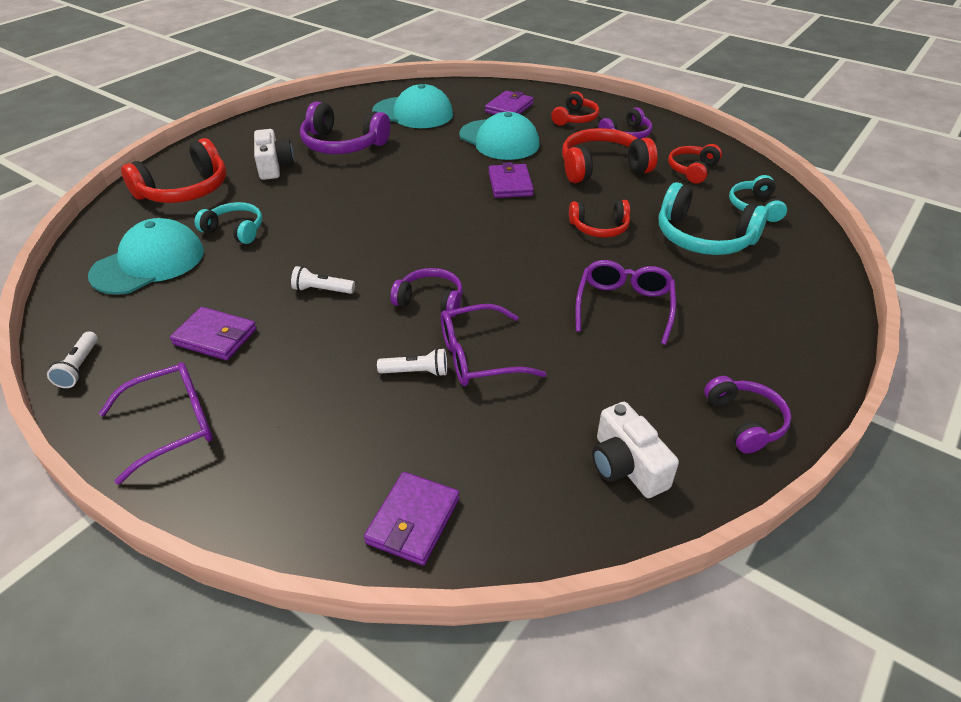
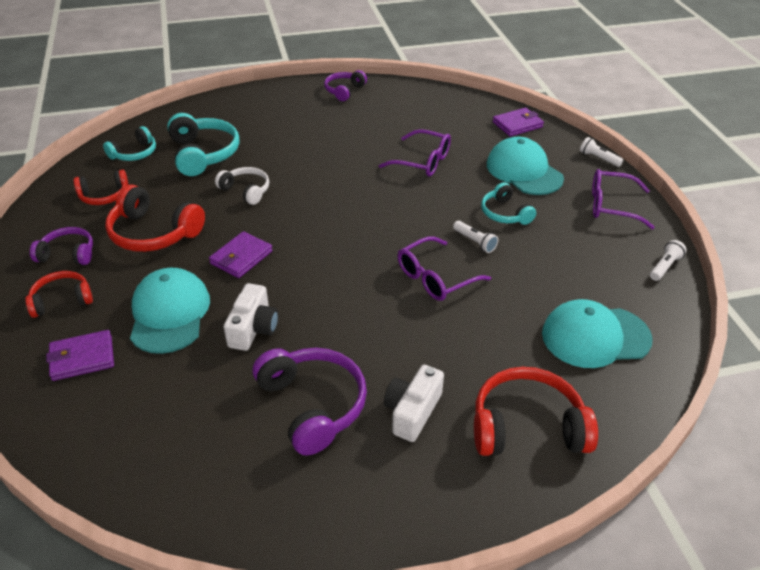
camera: 140 degrees left, 0 degrees up
(215, 337) = (566, 244): purple wallet -> none
(235, 230) = (505, 335): turquoise headphones -> turquoise headphones (505, 213)
(413, 113) = (179, 418): turquoise cap -> turquoise cap (524, 171)
(416, 372) = (462, 170): white flashlight -> white flashlight (598, 158)
(430, 300) = (413, 201): purple headphones -> none
(599, 228) = (246, 190): red headphones -> white headphones
(624, 306) = (314, 146): purple glasses -> purple glasses (435, 278)
(626, 465) = (413, 101): white camera -> white camera (253, 328)

